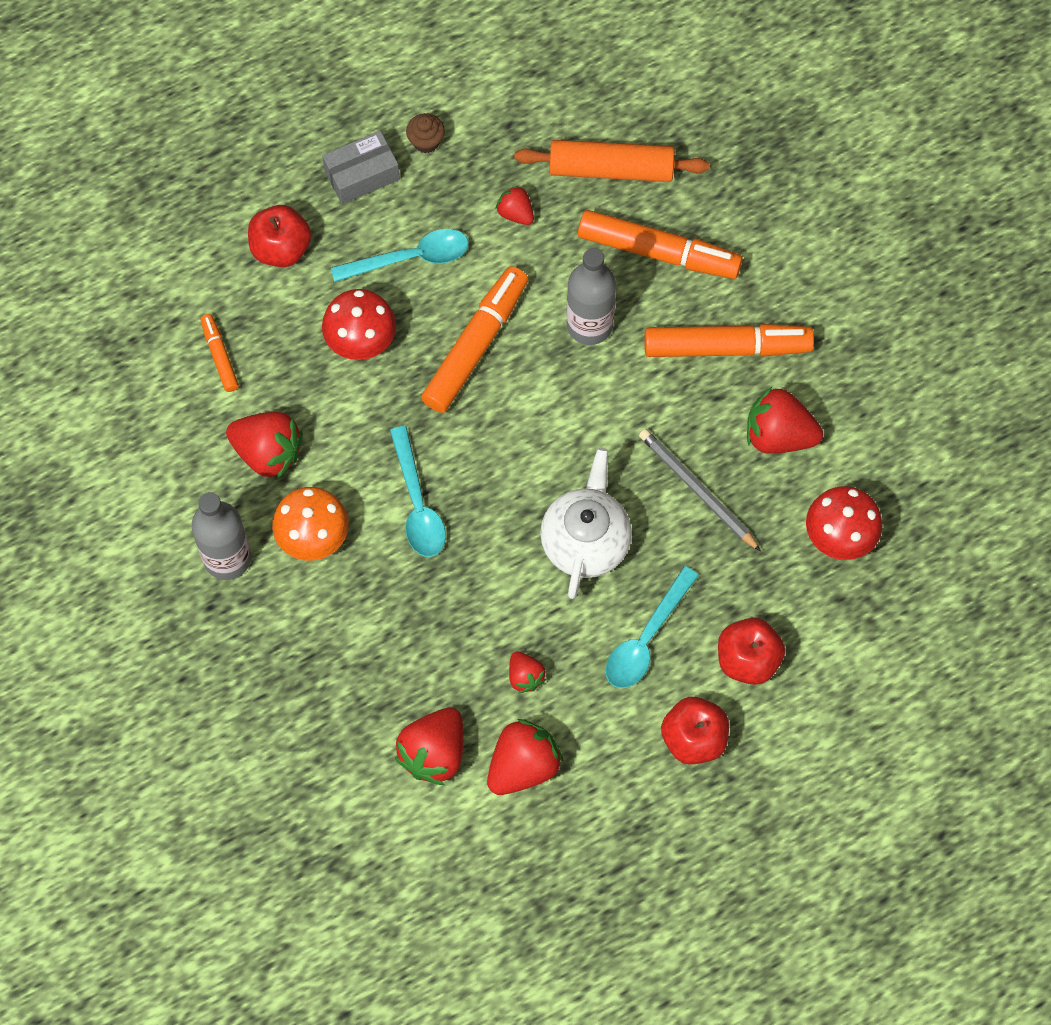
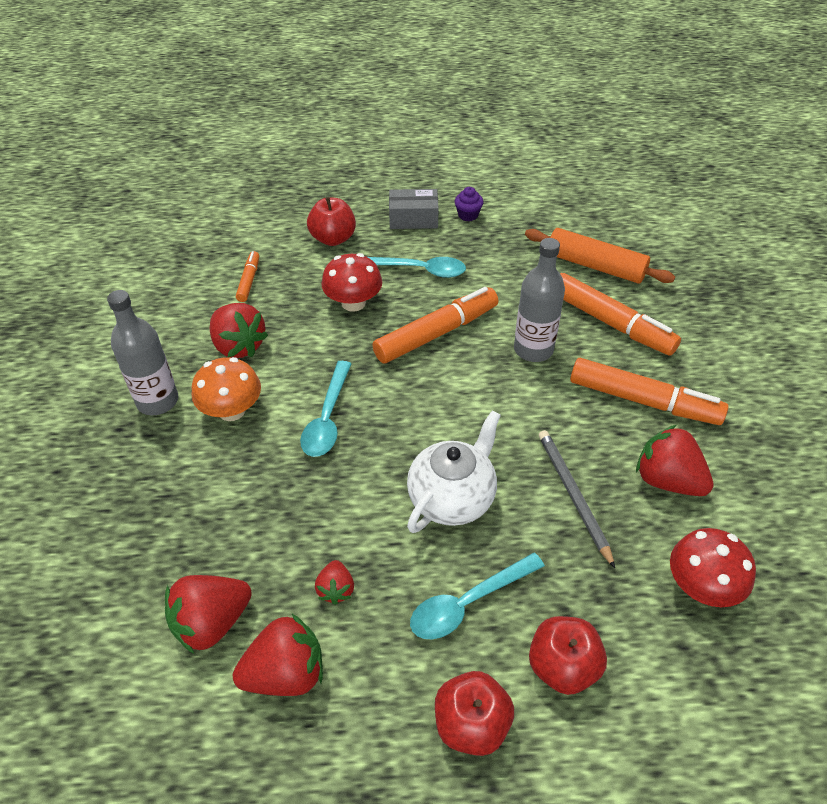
camera: 25 degrees right, 20 degrees down
(426, 141) = (468, 215): brown cupcake -> purple cupcake
(515, 213) = (510, 269): red strawberry -> none

